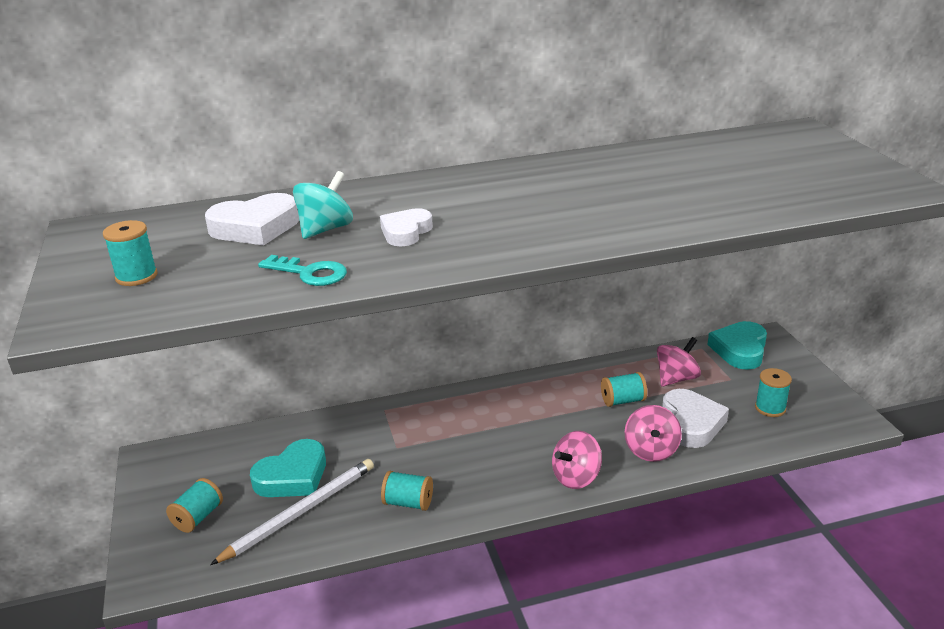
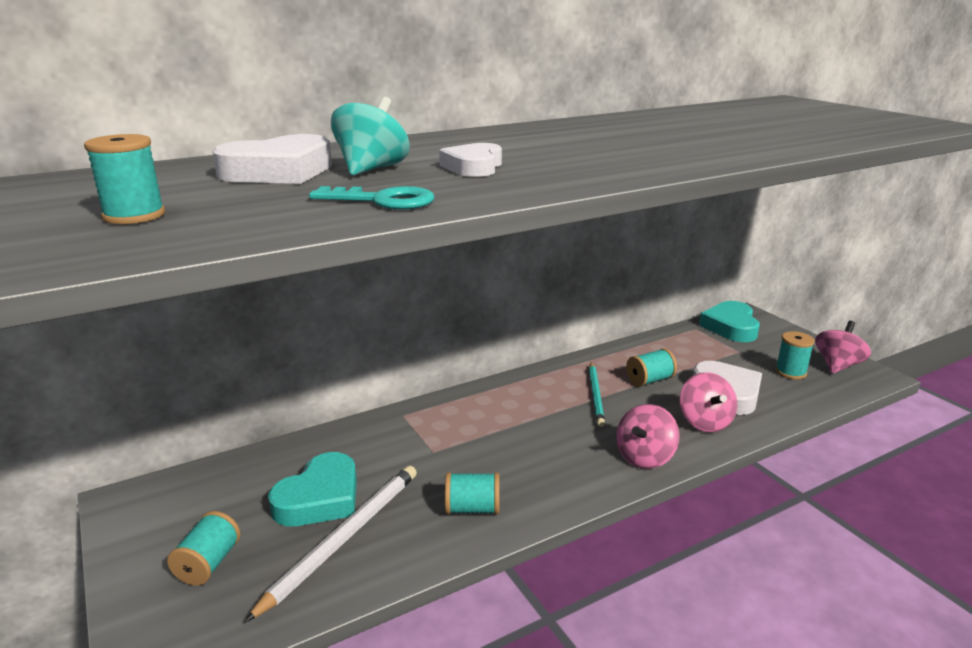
camera: 15 degrees left, 5 degrees down
(563, 411) = (596, 395): none -> turquoise pencil
(676, 378) = (688, 356): pink spinning top -> pink spinning top (837, 365)

